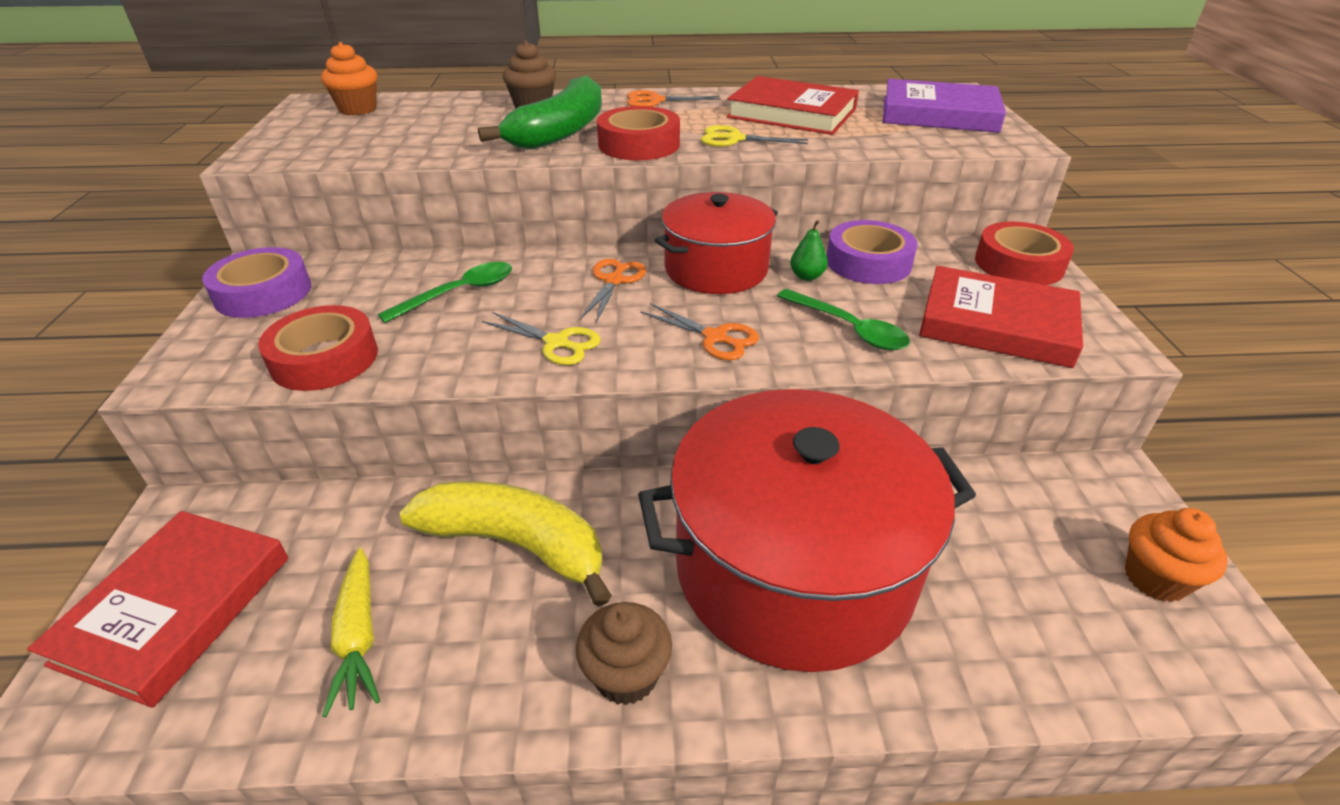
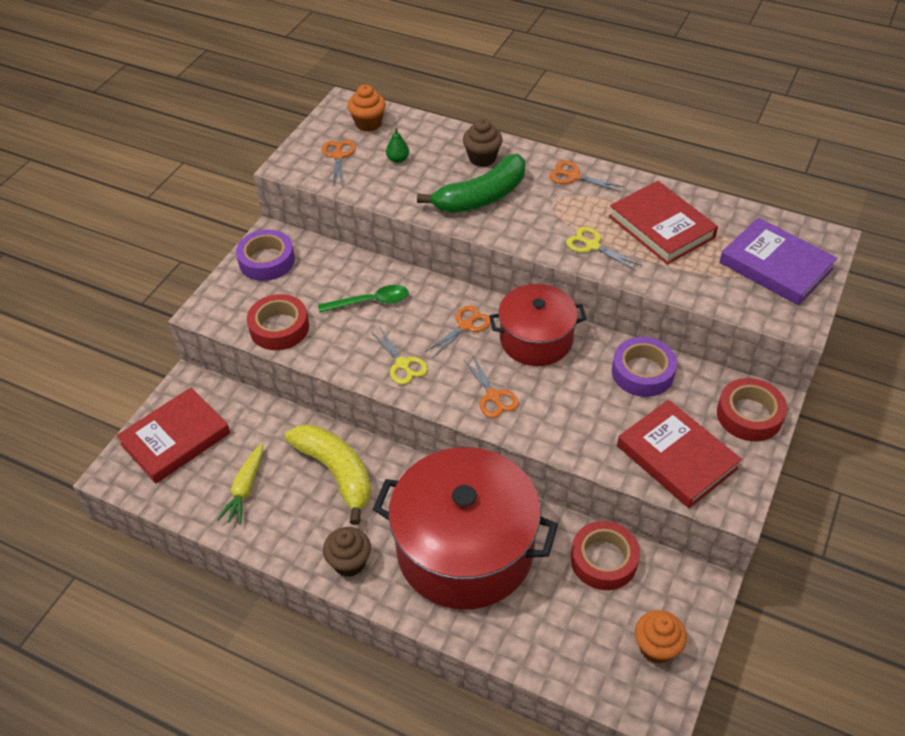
camera: 30 degrees right, 10 degrees up
(331, 137) = (338, 156): none -> orange scissors
(639, 144) = (523, 230): red tape -> red tape (603, 560)
(806, 276) = (589, 369): green pear -> green pear (398, 159)
(849, 329) = (578, 422): green spoon -> none

